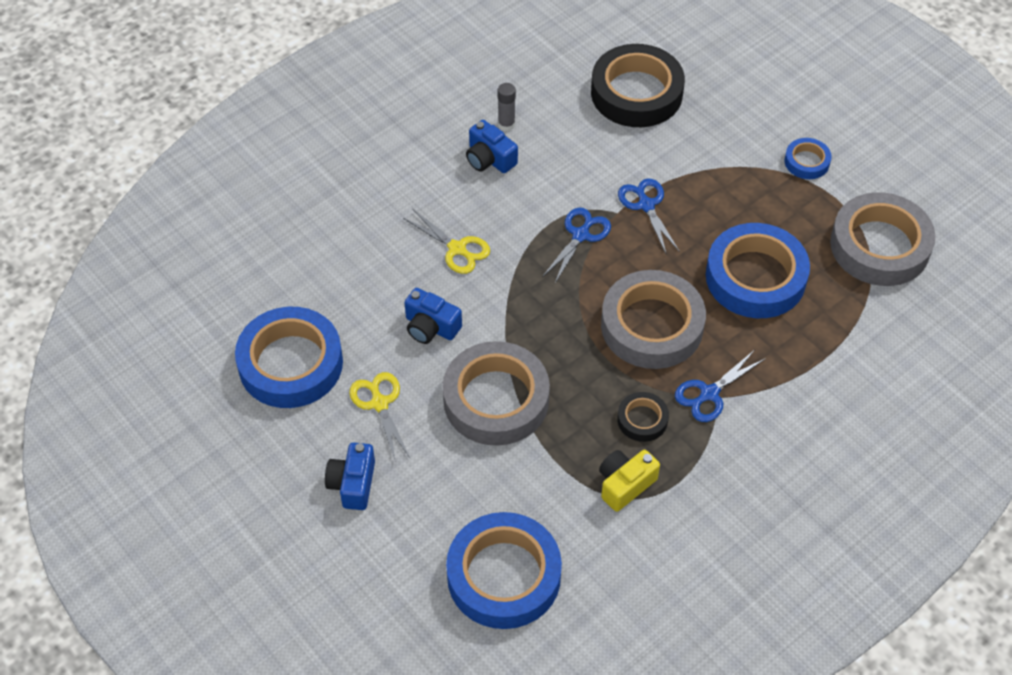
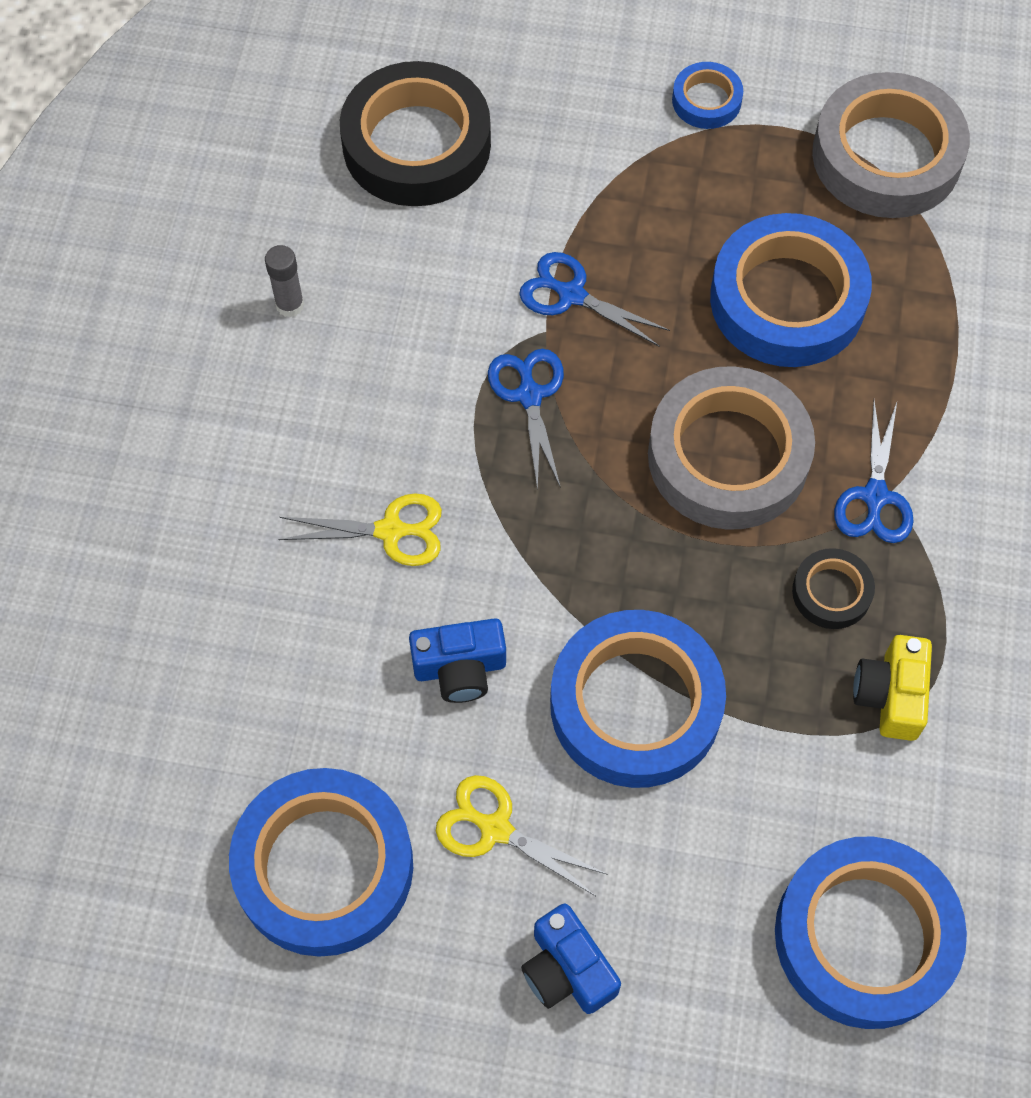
camera: 40 degrees left, 10 degrees up
(489, 159) = (313, 370): blue camera -> none
(496, 399) = (635, 705): grey tape -> blue tape

